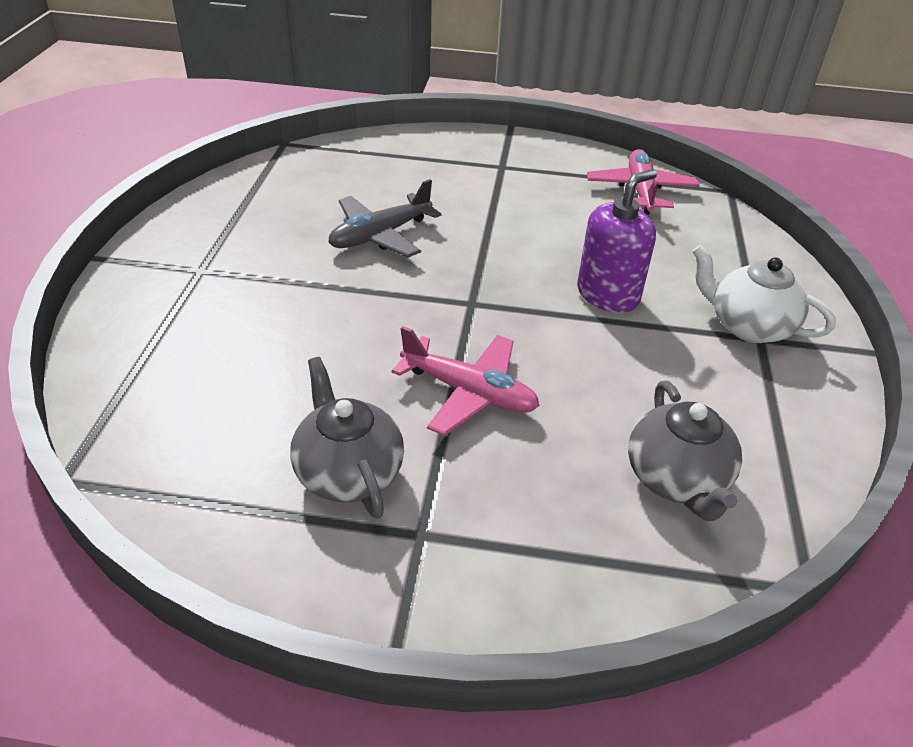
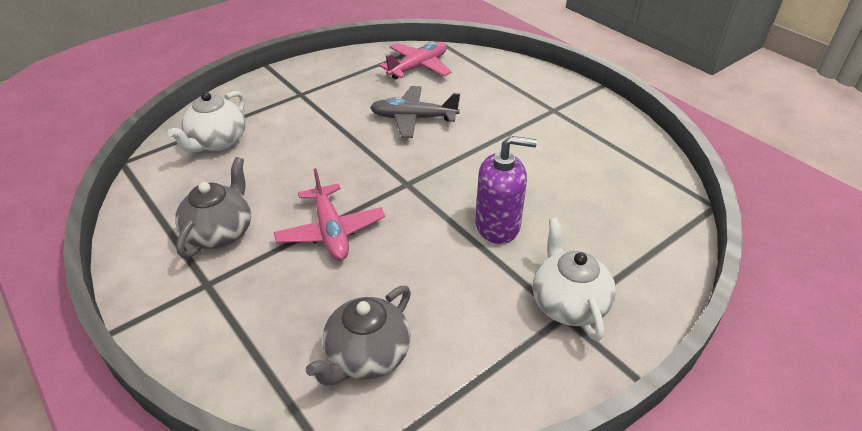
camera: 45 degrees right, 0 degrees up
(174, 379) = (217, 142): none -> white teapot
(640, 191) = (633, 171): pink plane -> pink plane (418, 67)

